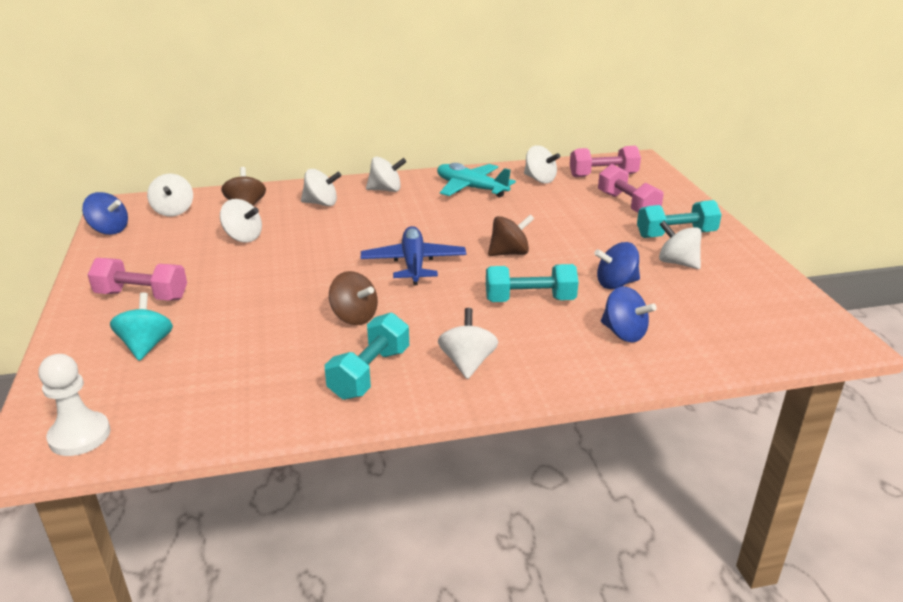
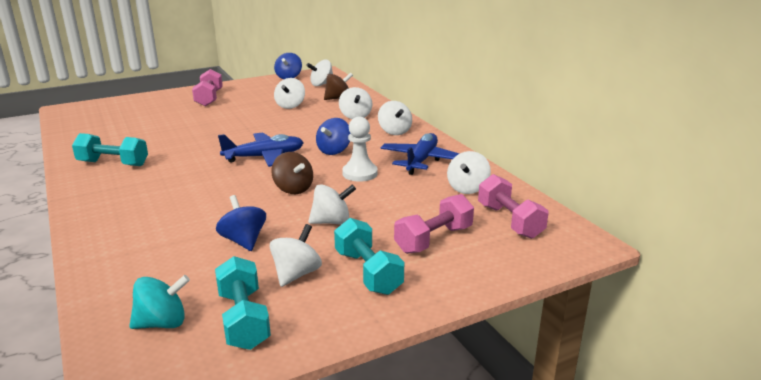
camera: 75 degrees right, 5 degrees down
(80, 436) = (74, 113): white pawn -> white pawn (360, 173)
(146, 346) = (154, 109): turquoise spinning top -> turquoise spinning top (162, 323)
(354, 317) = (184, 150): brown spinning top -> none
(467, 363) = (119, 190): white spinning top -> white spinning top (332, 222)
(471, 188) = (421, 161): turquoise plane -> blue plane
(530, 300) = (210, 204): turquoise dumbbell -> turquoise dumbbell (243, 319)
(624, 333) = (152, 248): blue spinning top -> blue spinning top (334, 151)

